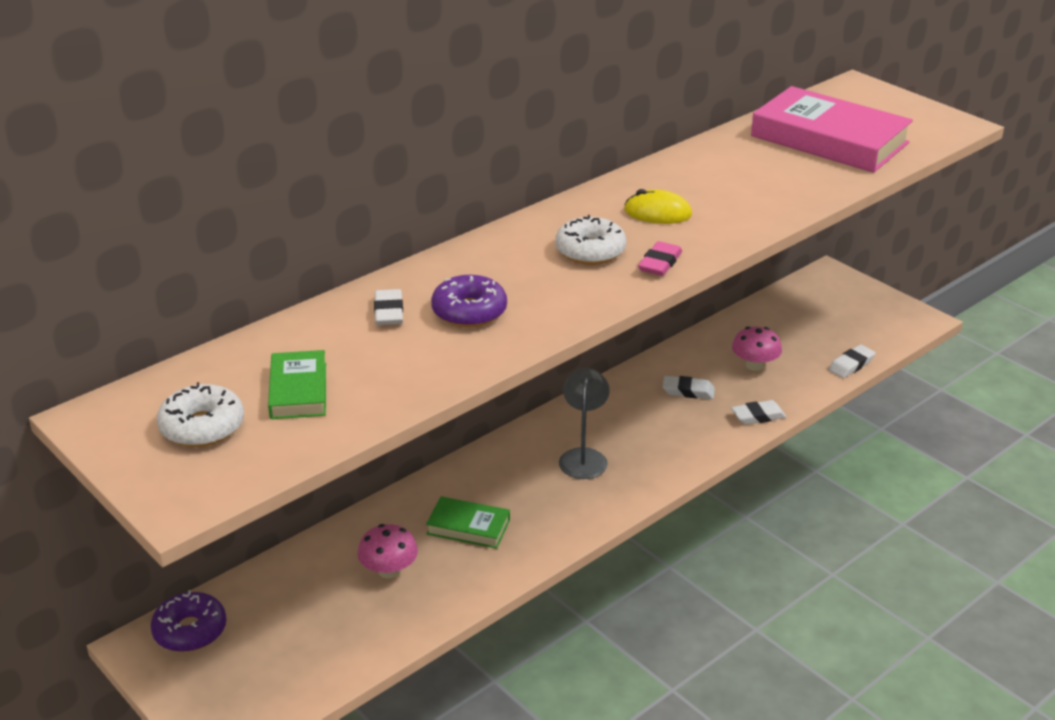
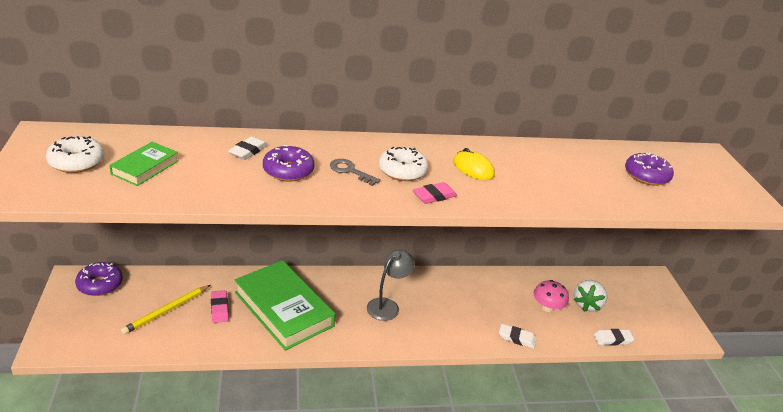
camera: 30 degrees right, 0 degrees up
(324, 610) = (166, 311): none -> yellow pencil
(389, 570) = (219, 308): pink mushroom -> pink eraser
(468, 527) = (284, 309): green book -> green book, size x2.00
(536, 279) = (350, 171): none -> grey key
(688, 391) = (489, 301): white eraser -> none
(791, 340) = (587, 304): none -> white strawberry
(829, 140) = (646, 175): pink book -> purple donut

